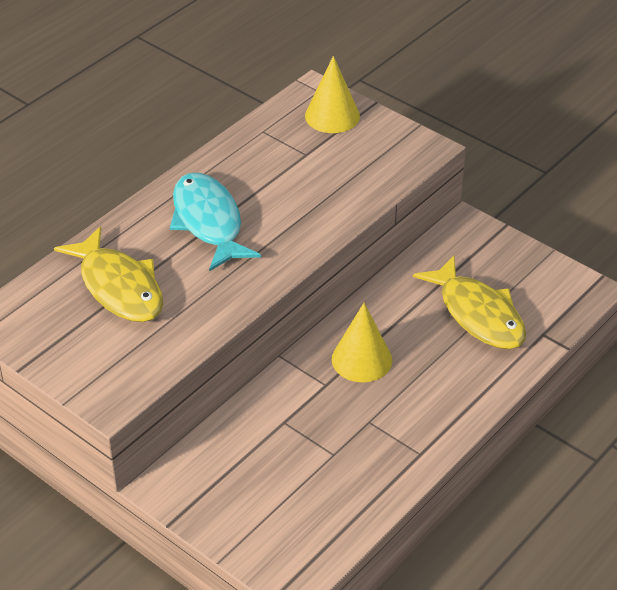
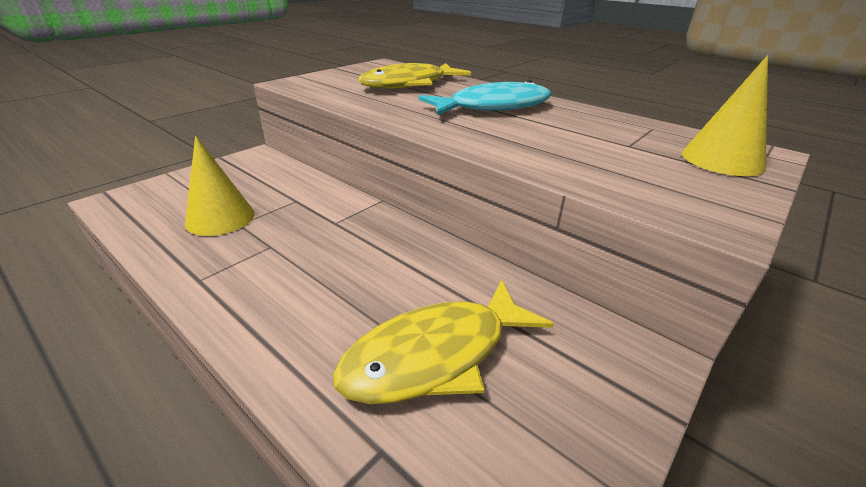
camera: 90 degrees right, 10 degrees down
(361, 359) = (364, 244): yellow cone -> yellow cone (220, 218)

